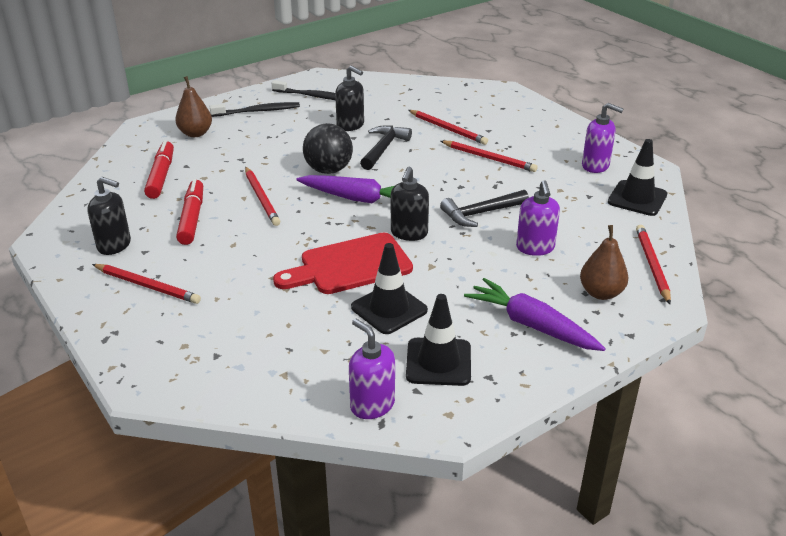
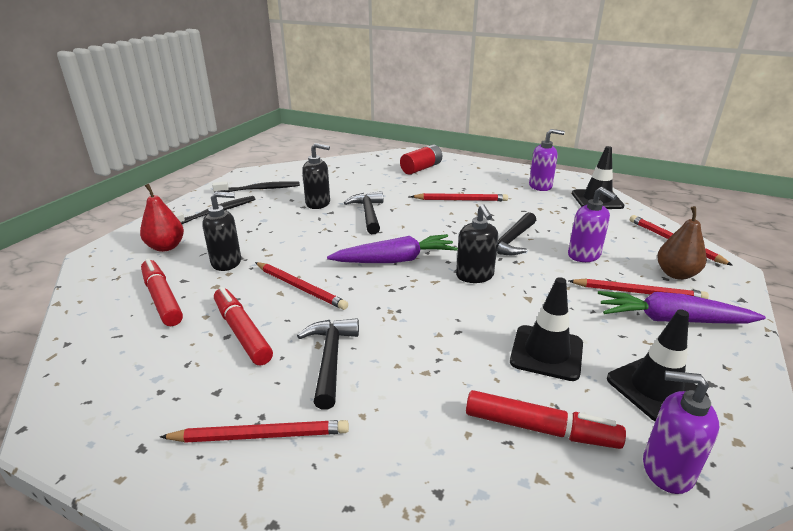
camera: 30 degrees left, 5 degrees down
(114, 245) = (168, 398): black soap dispenser -> black soap dispenser (227, 262)
(195, 133) = (166, 247): brown pear -> red pear
(231, 256) = (330, 359): none -> black hammer
(319, 350) = (540, 429): none -> red marker
(328, 170) = (339, 244): black ball -> none
(349, 265) = (460, 323): red cutting board -> none
(448, 129) = (403, 187): red pencil -> red pencil (638, 292)
(492, 112) = (421, 168): none -> red battery

